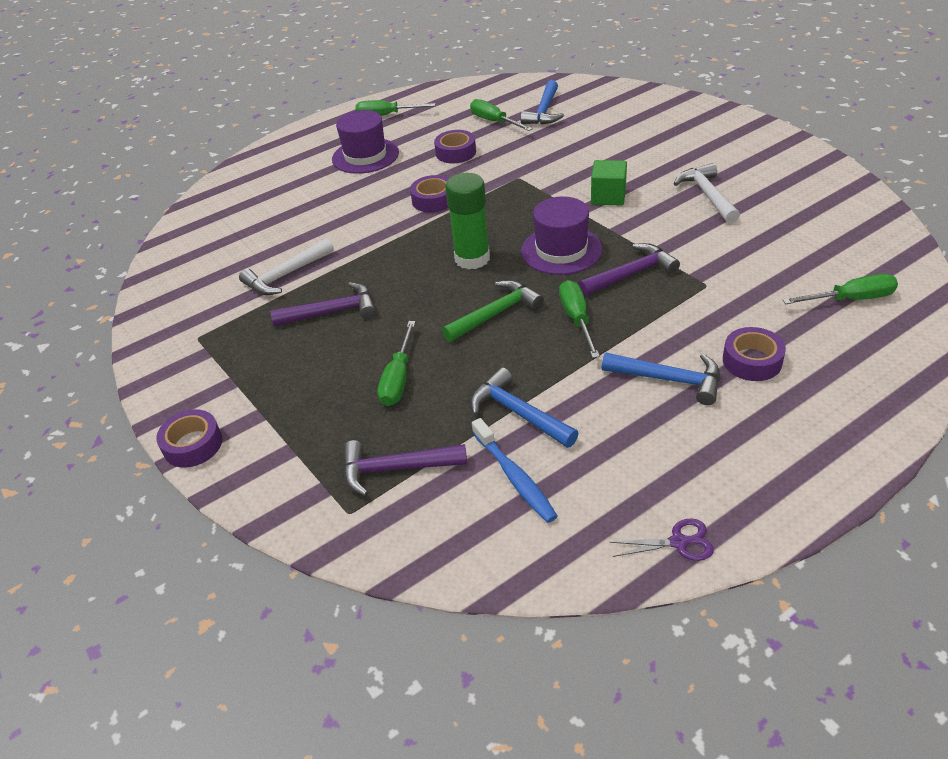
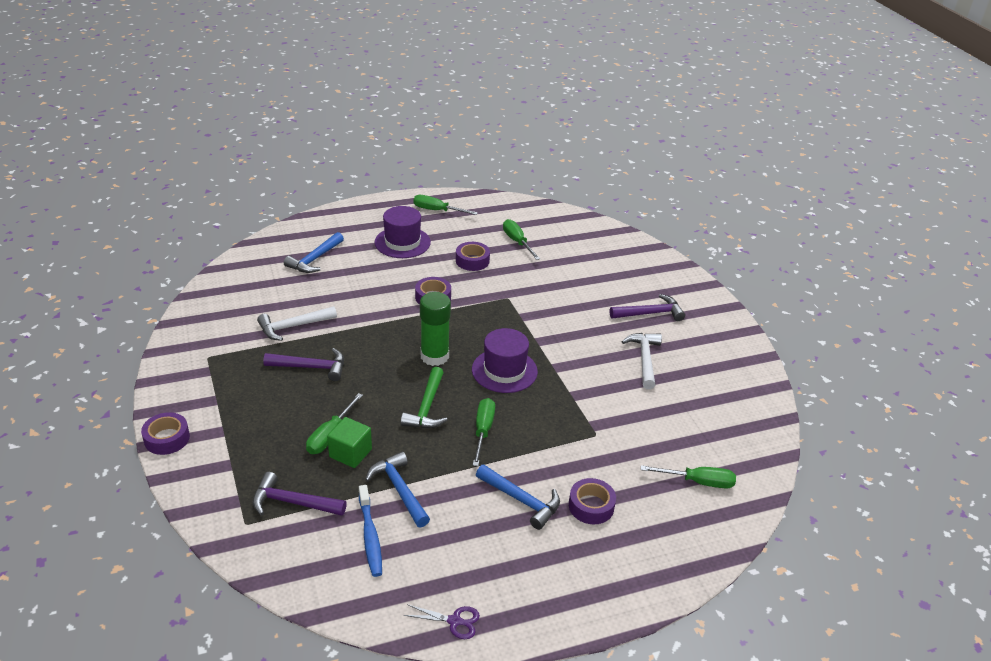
camera: 10 degrees right, 5 degrees down
(496, 314) = (427, 407): green hammer -> green hammer turned 120 degrees clockwise
(544, 111) = (561, 244): blue hammer -> blue hammer (315, 259)
(608, 196) = (567, 336): green cube -> green cube (350, 453)
(631, 274) = (544, 407): purple hammer -> purple hammer (650, 313)

